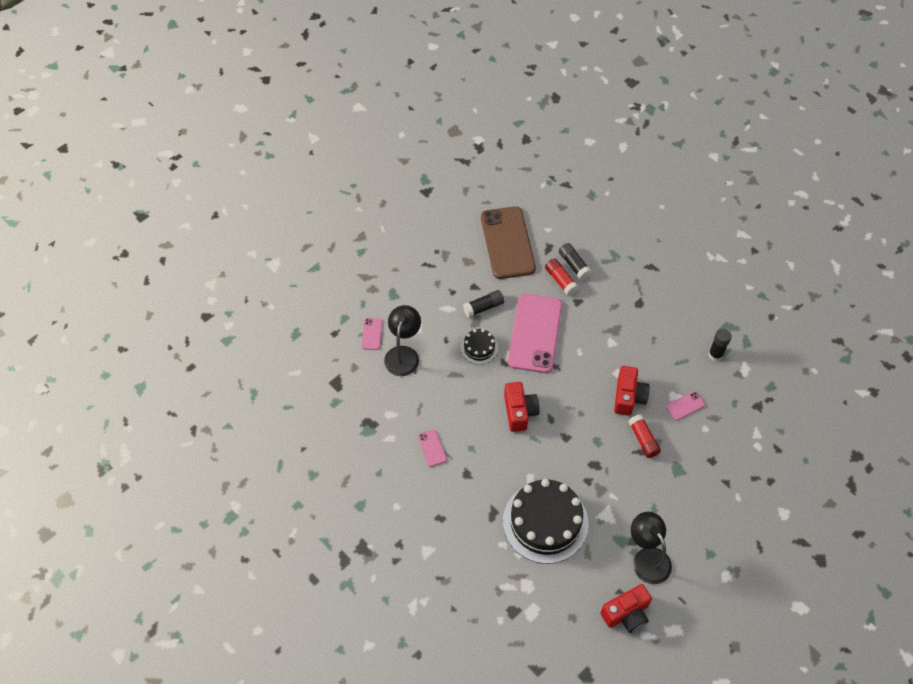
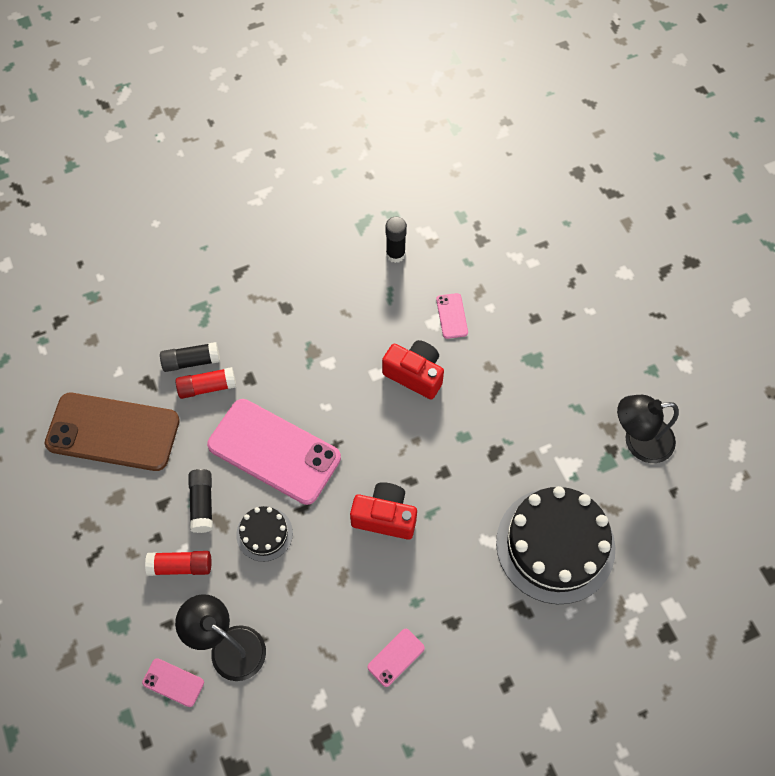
camera: 70 degrees left, 5 degrees up
(432, 448) = (396, 657): pink phone -> pink phone turned 45 degrees counterclockwise
(626, 614) = (704, 495): red camera -> none
(643, 439) = (480, 382): red glue stick -> red glue stick (181, 566)

